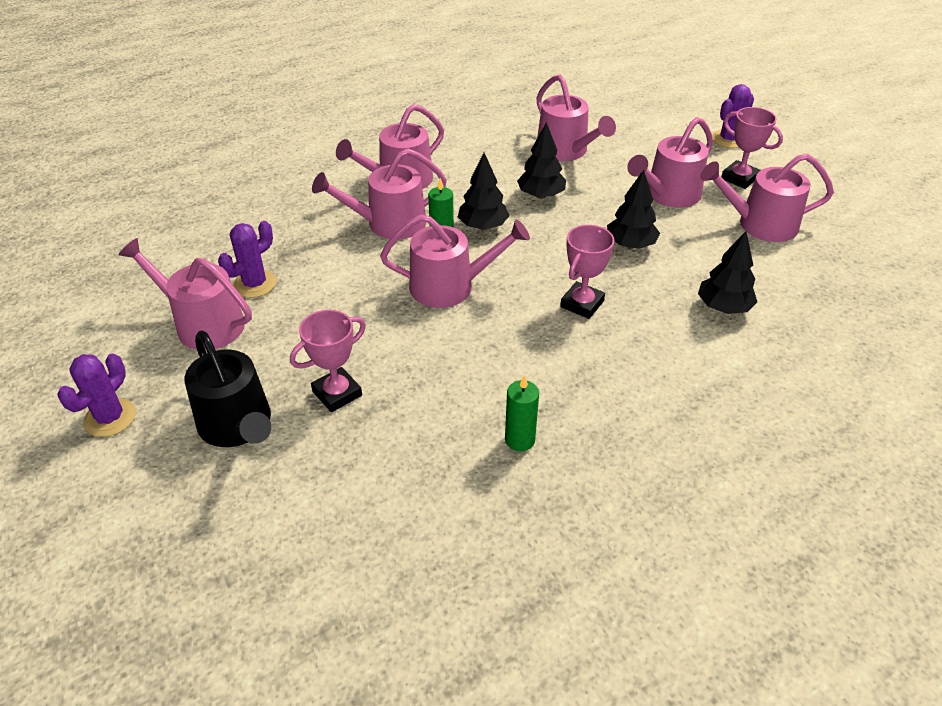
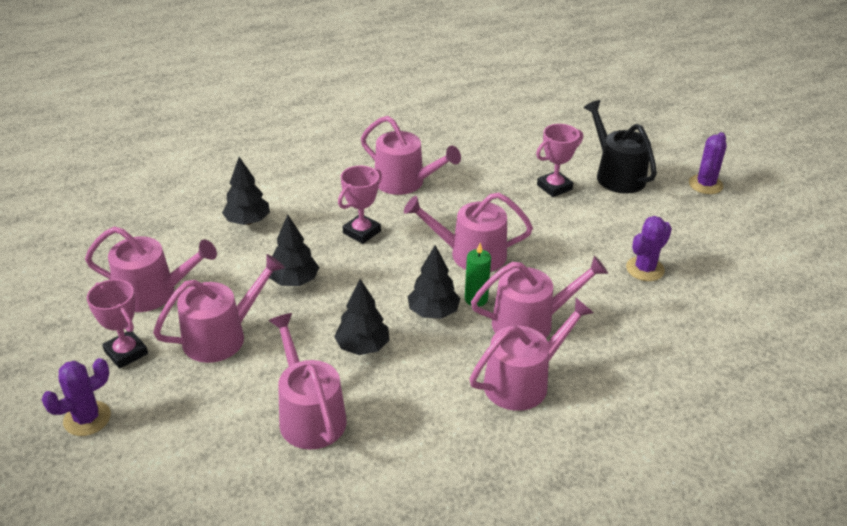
camera: 175 degrees left, 5 degrees down
(203, 324) = (674, 239): pink watering can -> pink watering can (405, 182)
(519, 440) = (432, 156): green candle -> none

